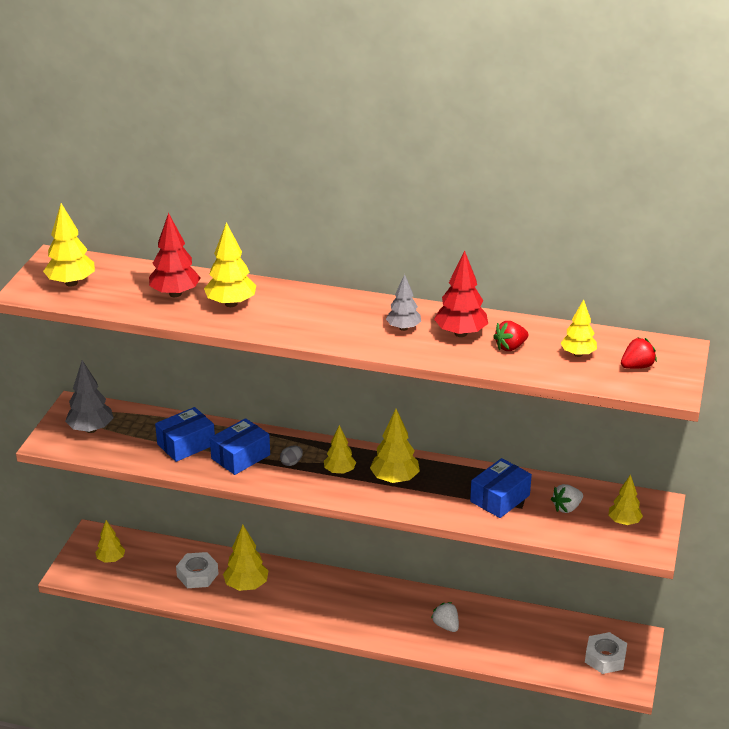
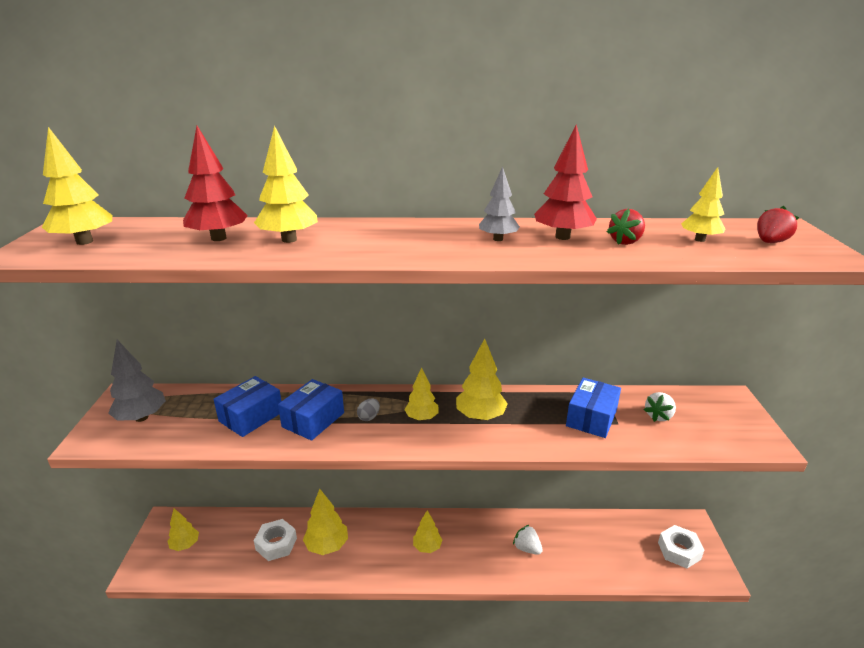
camera: 15 degrees left, 5 degrees down
(624, 522) = (720, 420): yellow tree -> yellow tree (427, 547)

